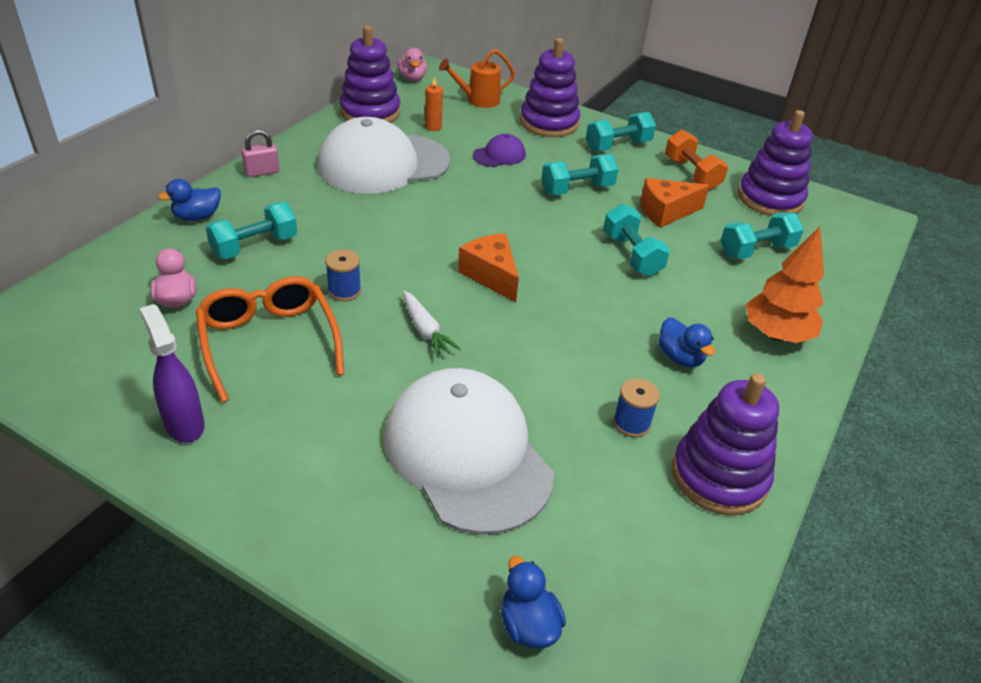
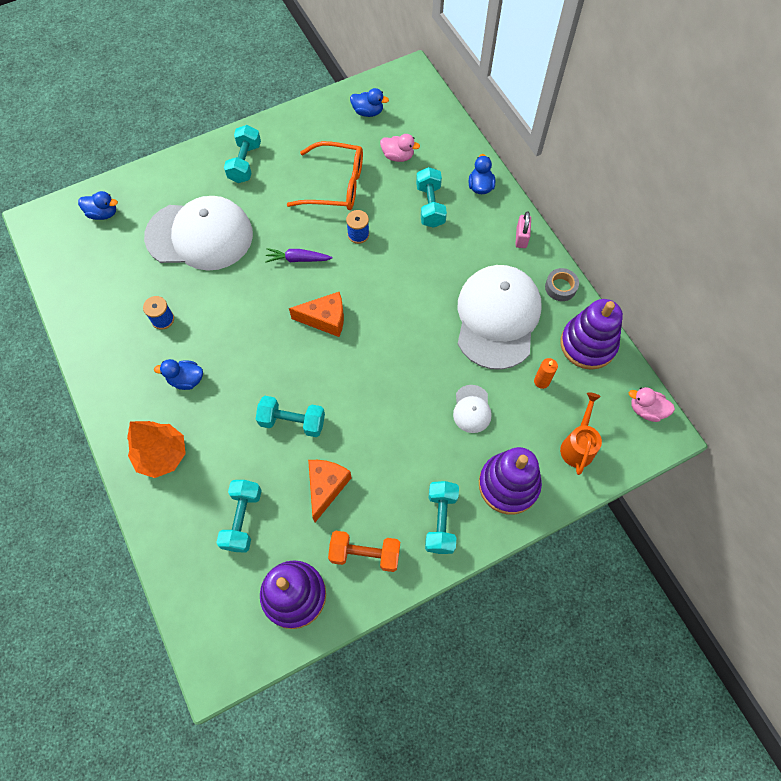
camera: 125 degrees right, 25 degrees up
(89, 361) = (368, 112): none -> blue duck
(184, 424) = (298, 136): purple spray bottle -> none
(313, 137) = (560, 287): none -> grey tape
(425, 330) = (298, 259): white carrot -> purple carrot
(499, 155) = (472, 409): purple cap -> white cap
(577, 189) = (392, 438): turquoise dumbbell -> turquoise dumbbell (245, 163)
(719, 476) = (103, 336): purple stacking toy -> none

